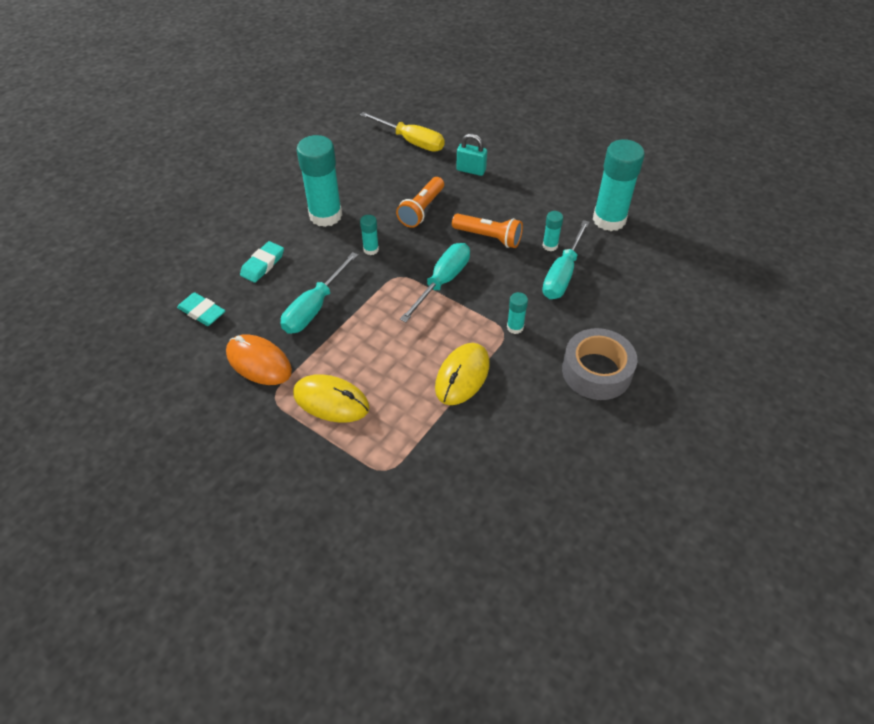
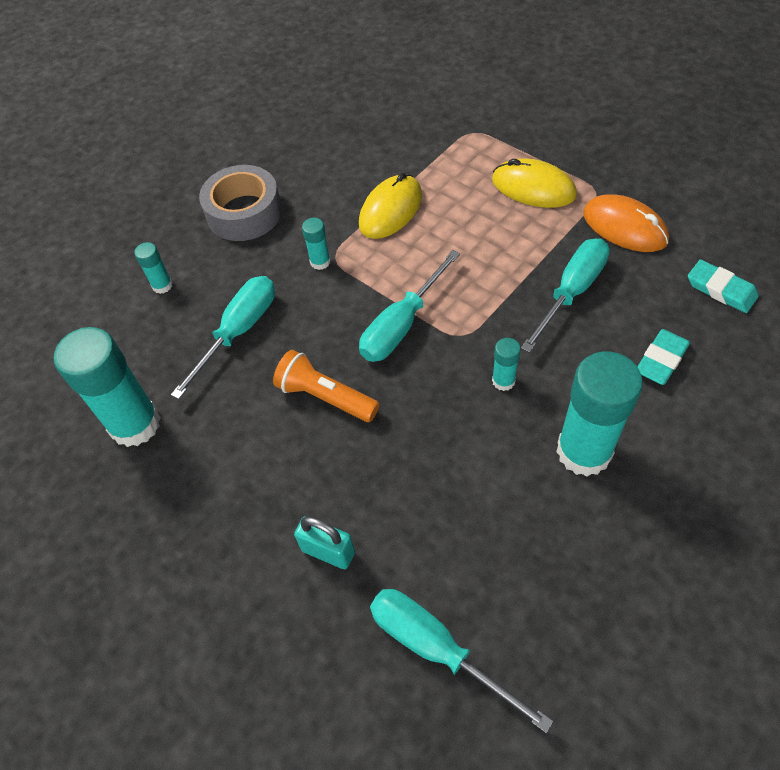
camera: 170 degrees left, 5 degrees up
(411, 141) = (436, 648): yellow screwdriver -> turquoise screwdriver
(421, 210) = (424, 457): orange flashlight -> none
(550, 245) = (240, 379): turquoise glue stick -> turquoise glue stick (162, 285)

